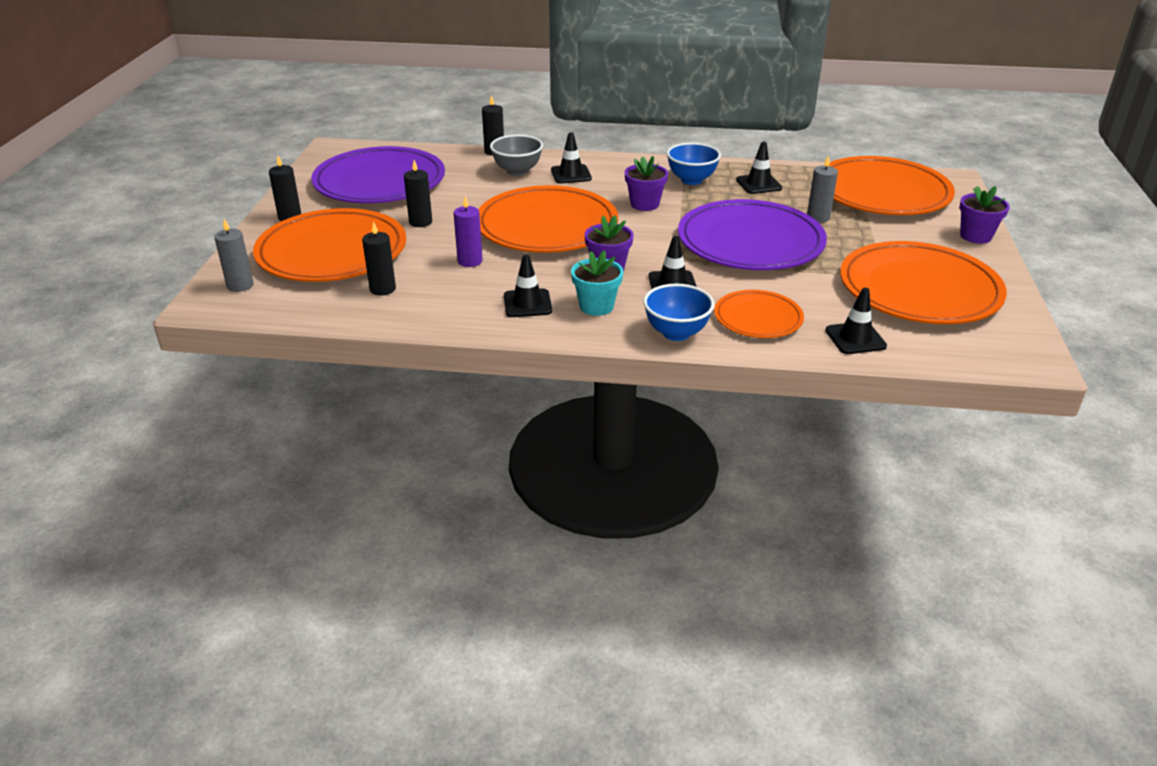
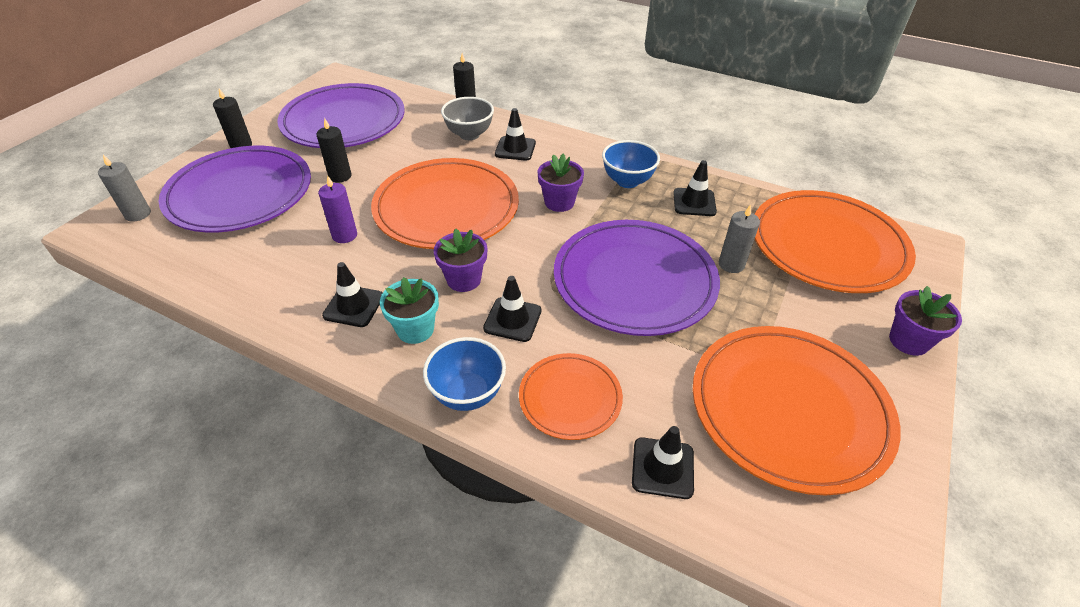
camera: 20 degrees right, 10 degrees up
(332, 252) = (240, 194): orange plate -> purple plate
(382, 289) = (244, 250): black candle -> none

